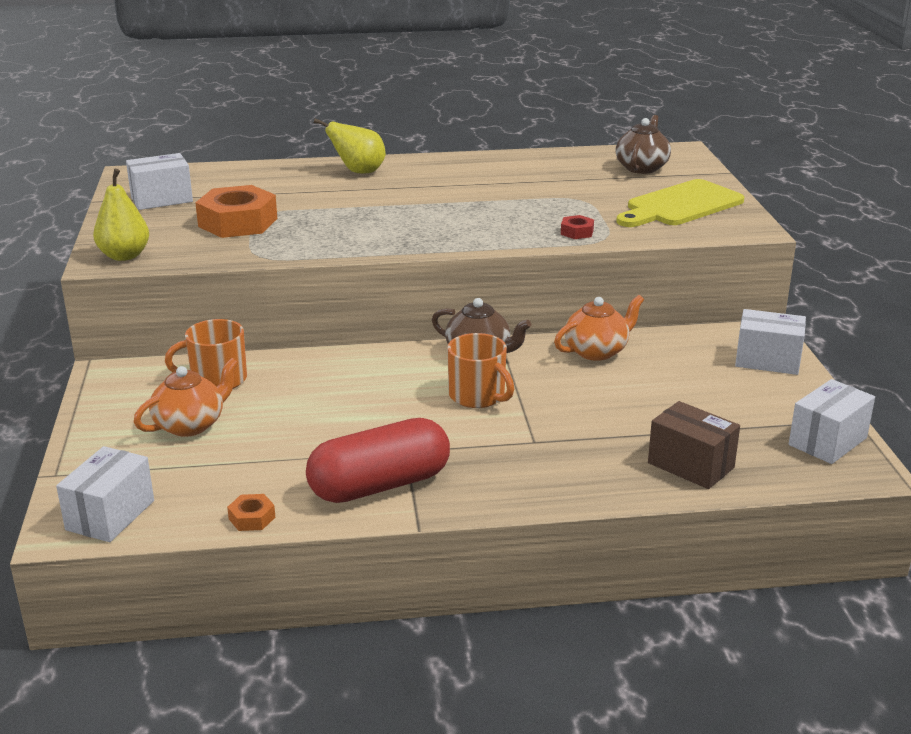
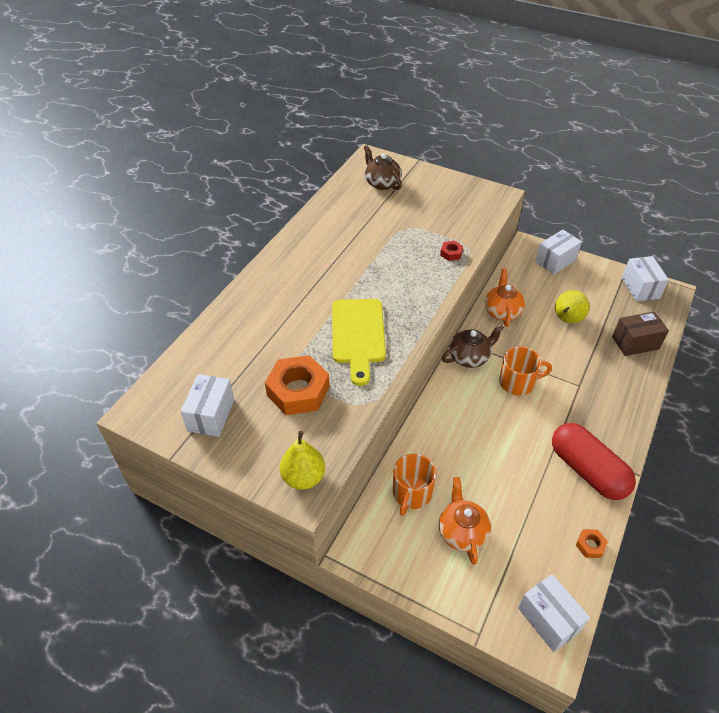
camera: 55 degrees left, 20 degrees up
(358, 172) = (266, 294): yellow pear -> yellow pear (567, 320)
(380, 485) = (587, 470): red capsule -> red capsule turned 45 degrees counterclockwise
(680, 205) = (448, 200): yellow cutting board -> yellow cutting board (358, 335)

